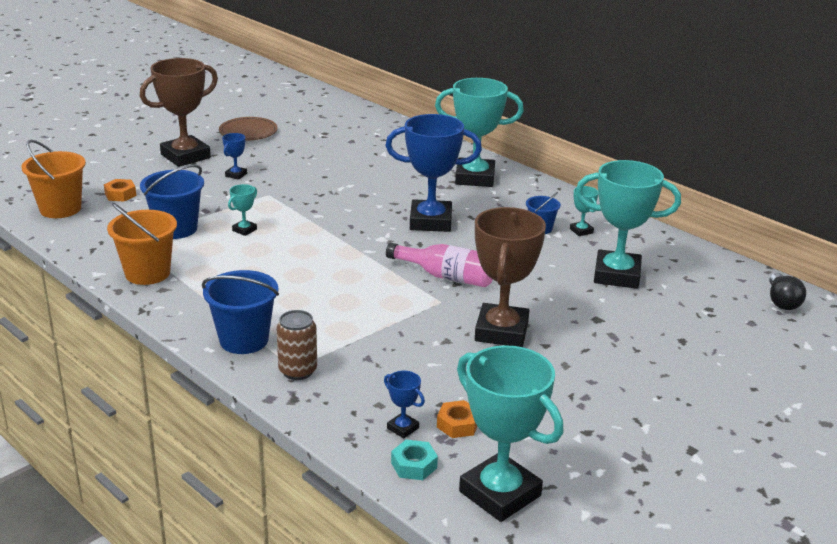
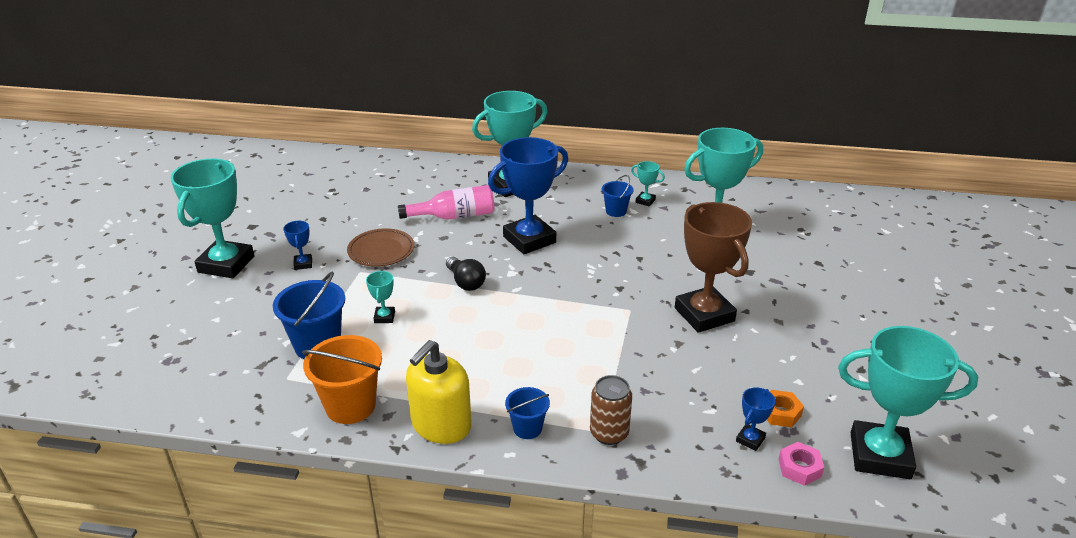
camera: 35 degrees left, 5 degrees up
(60, 209) = (163, 378): orange bucket -> none
(120, 194) = (210, 334): orange nut -> none
(185, 156) = (226, 264): brown trophy -> turquoise trophy
(189, 311) = (441, 425): none -> yellow soap dispenser
(244, 340) = (527, 428): blue bucket -> blue bucket, size x0.57
(248, 132) = (258, 215): brown plate -> brown plate (381, 251)
(403, 428) = (750, 439): blue trophy -> blue trophy turned 60 degrees counterclockwise
(414, 465) = (799, 468): turquoise nut -> pink nut
(446, 276) = (605, 285): pink bottle -> pink bottle (454, 216)
(782, 301) = (832, 203): black light bulb -> black light bulb (465, 282)

